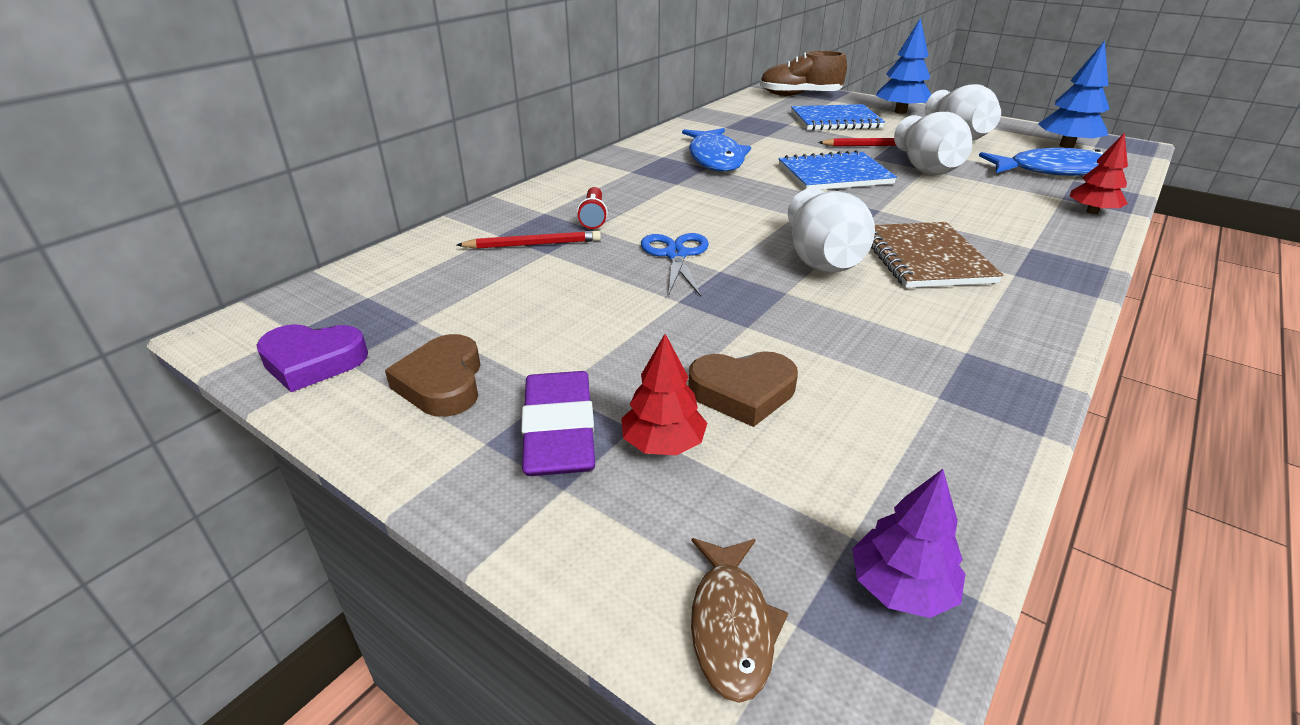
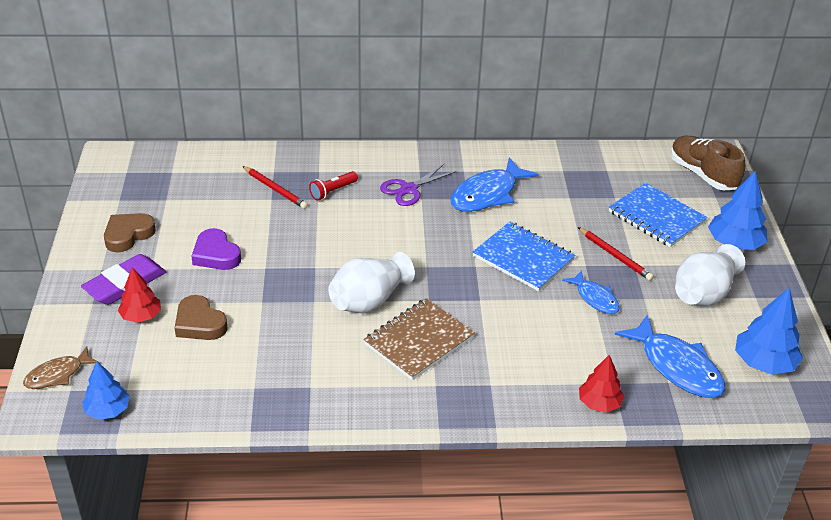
camera: 50 degrees right, 5 degrees up
(313, 362) = (110, 192): purple heart -> purple heart (216, 254)
(653, 184) = (409, 189): none -> purple scissors
(676, 255) = (317, 243): blue scissors -> none
(901, 588) = (108, 410): purple tree -> blue tree
(926, 168) = (595, 298): white vase -> blue fish

